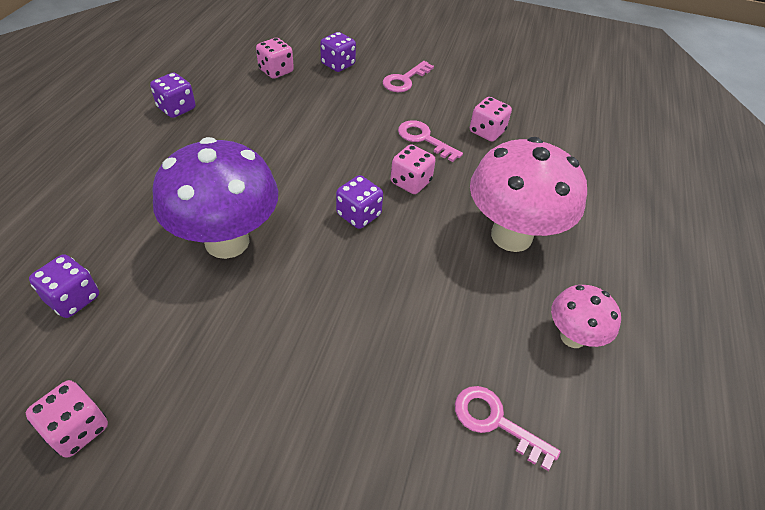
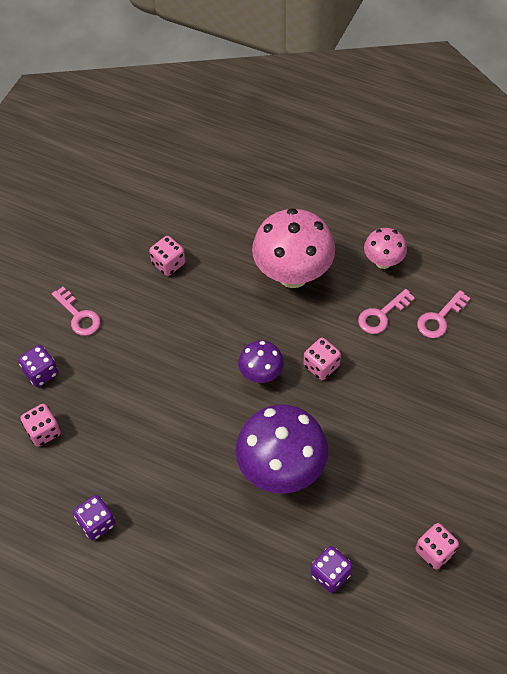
camera: 75 degrees left, 10 degrees up
(359, 215) = (261, 374): purple dice -> purple mushroom
(410, 182) = (227, 332): pink dice -> pink dice (321, 366)
(424, 139) = (172, 313): pink key -> pink key (382, 315)

